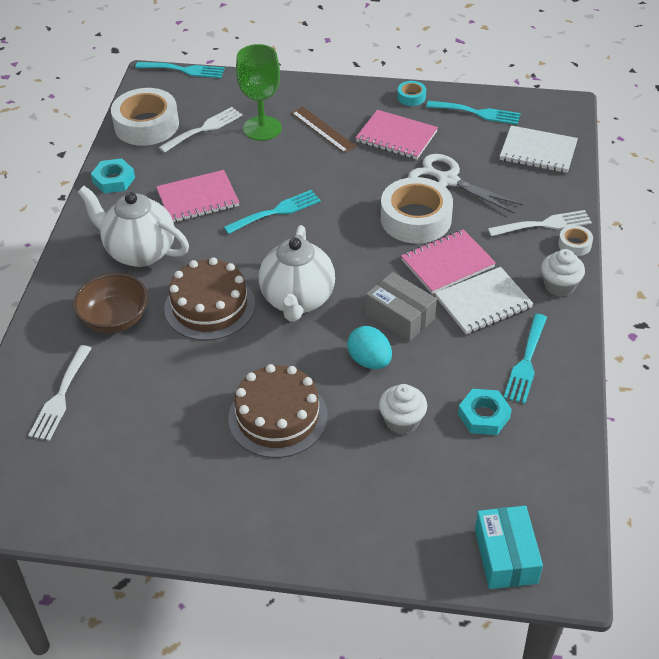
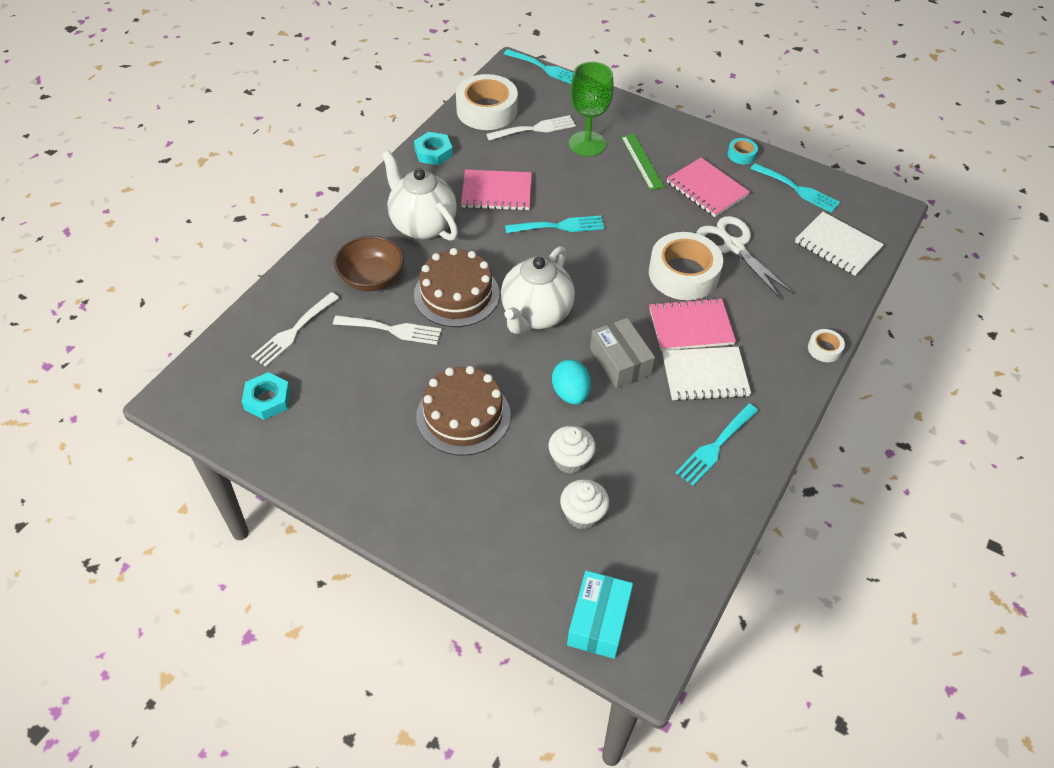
camera: 20 degrees right, 5 degrees up
(323, 129) = (642, 161): brown ruler -> green ruler
(483, 416) = (648, 483): turquoise nut -> turquoise nut (267, 399)
(544, 224) = (805, 319): white fork -> white fork (392, 330)
(559, 286) = (787, 384): white cupcake -> white cupcake (583, 514)

